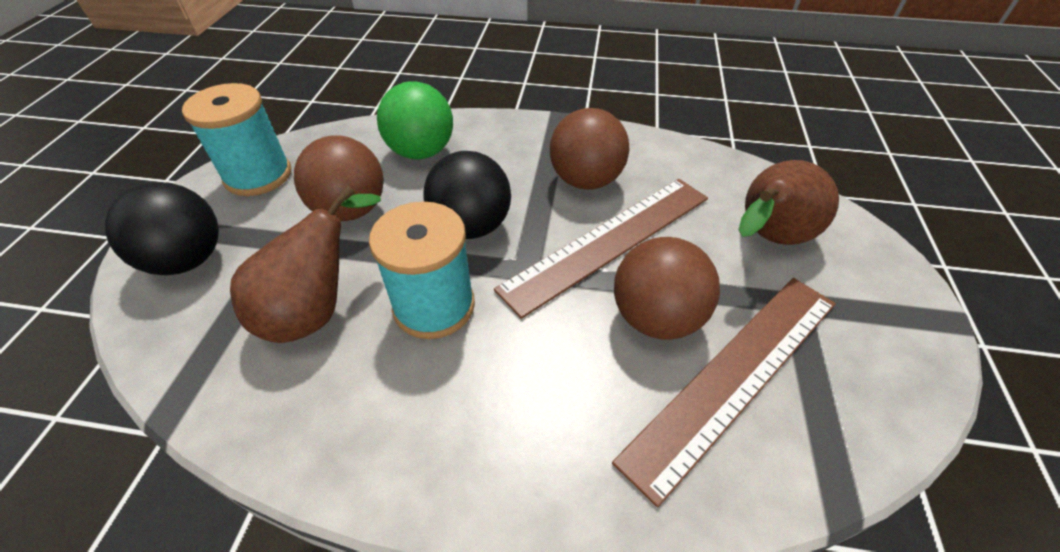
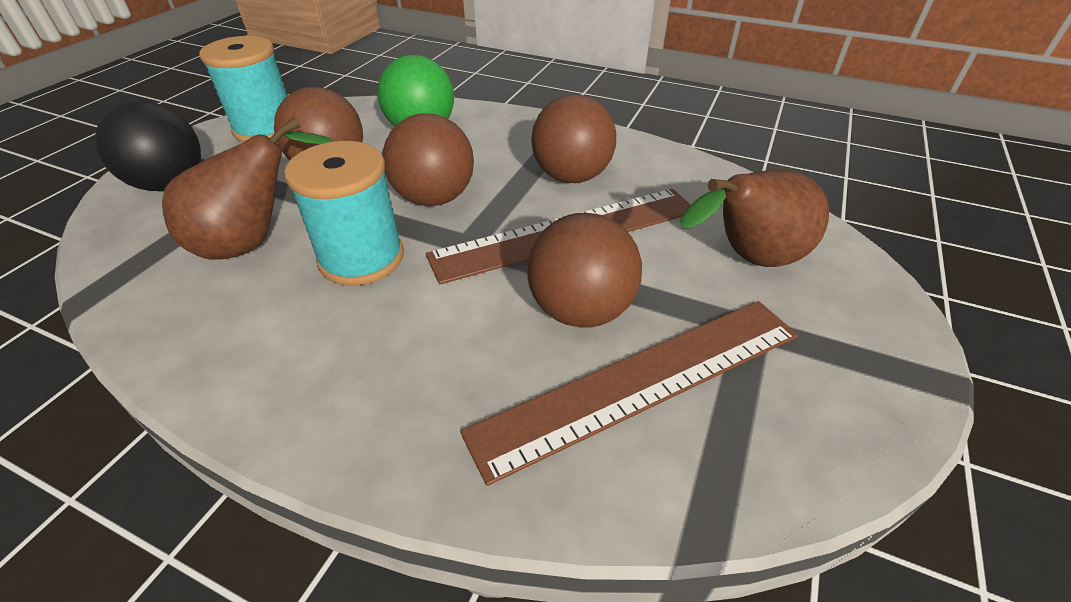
camera: 15 degrees right, 5 degrees down
(471, 226) = (434, 198): black ball -> brown ball

